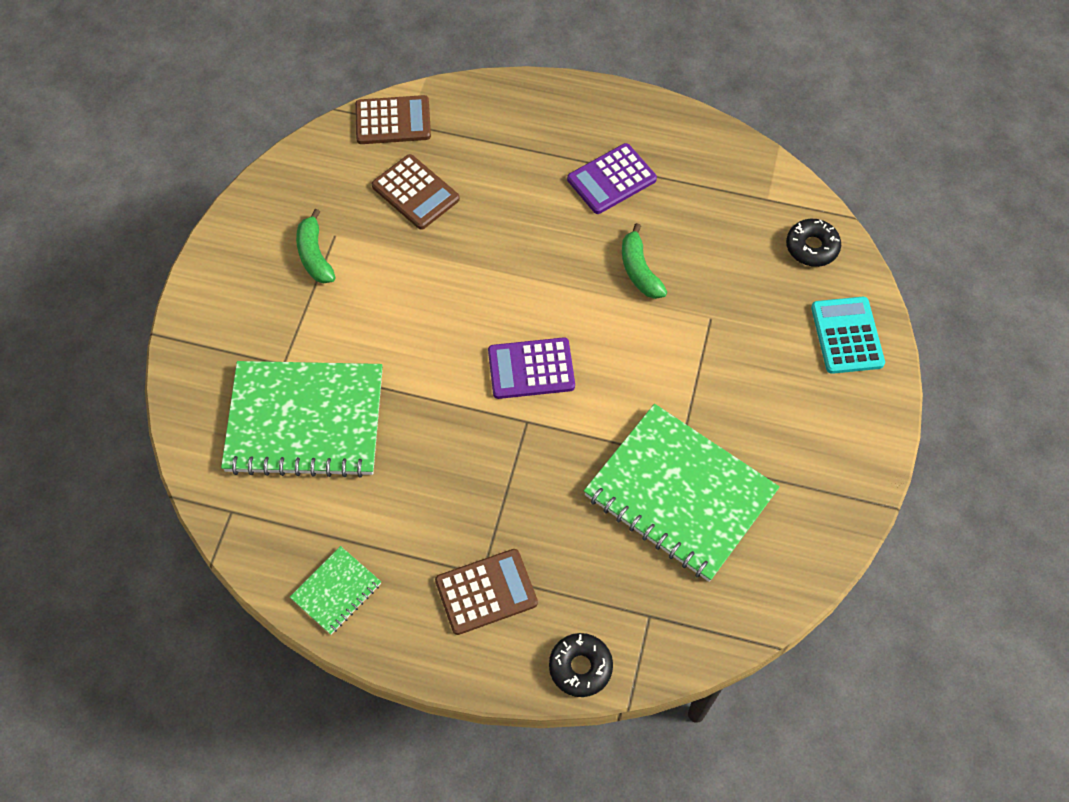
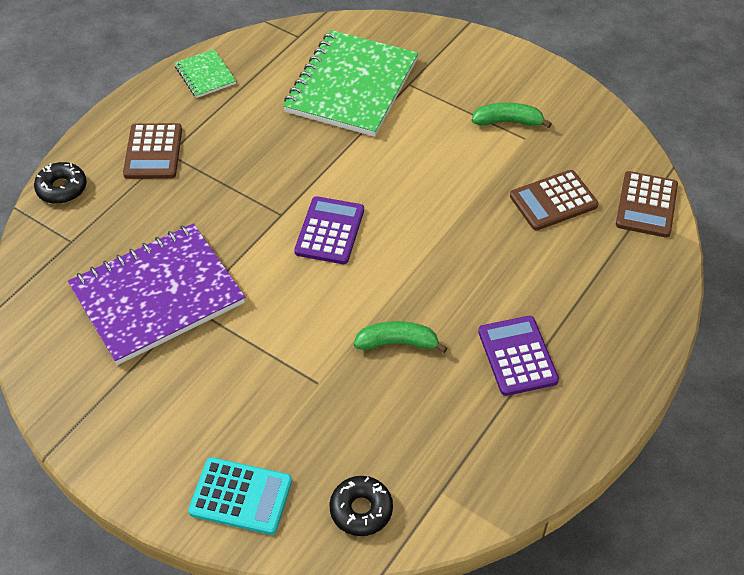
camera: 110 degrees right, 10 degrees down
(679, 494) = (157, 295): green notebook -> purple notebook

